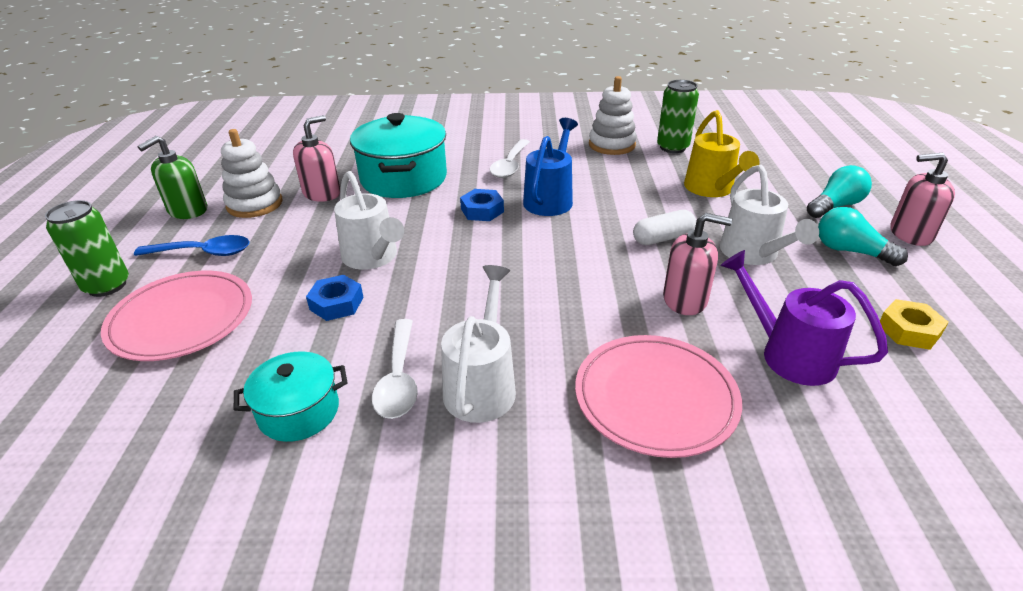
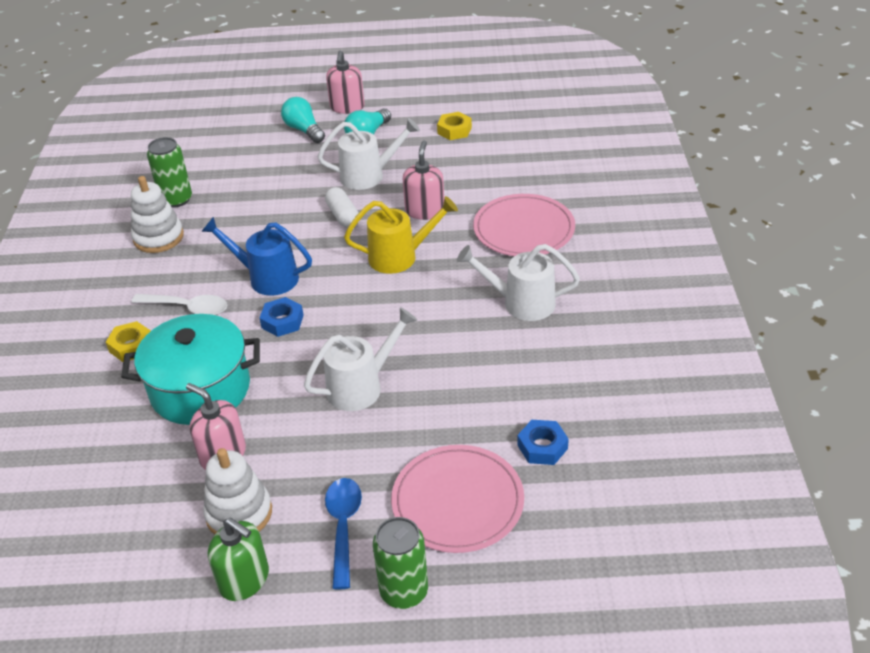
camera: 90 degrees left, 5 degrees up
(299, 411) = (558, 390): turquoise pot -> none
(336, 303) = (432, 397): blue nut -> blue nut (542, 447)
(398, 379) = (520, 344): white spoon -> none
(466, 147) = (131, 346): none -> yellow nut
(712, 189) = (266, 184): yellow watering can -> yellow watering can (400, 256)
(787, 354) = (479, 176): purple watering can -> none

